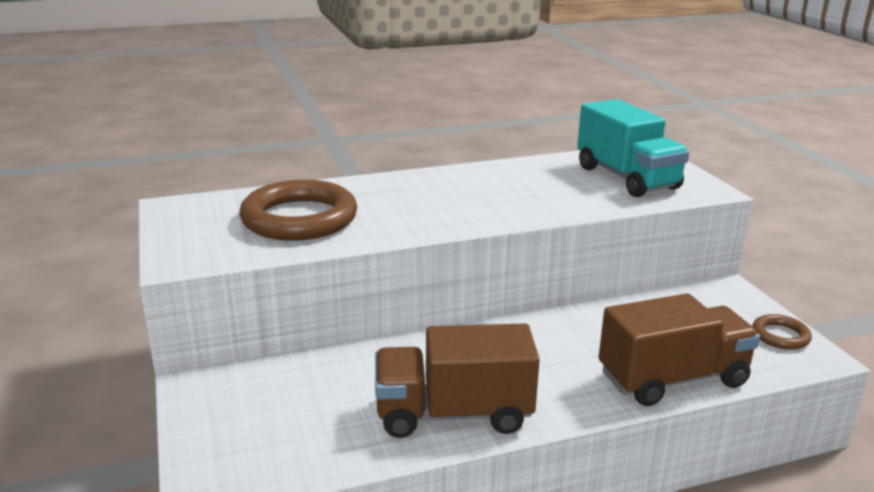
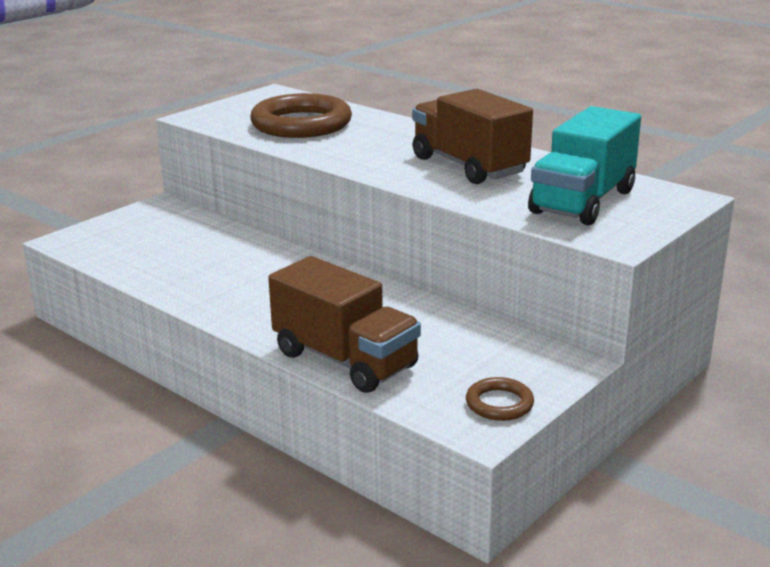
camera: 60 degrees right, 0 degrees up
(453, 414) = (203, 286): brown truck -> brown truck (469, 166)

